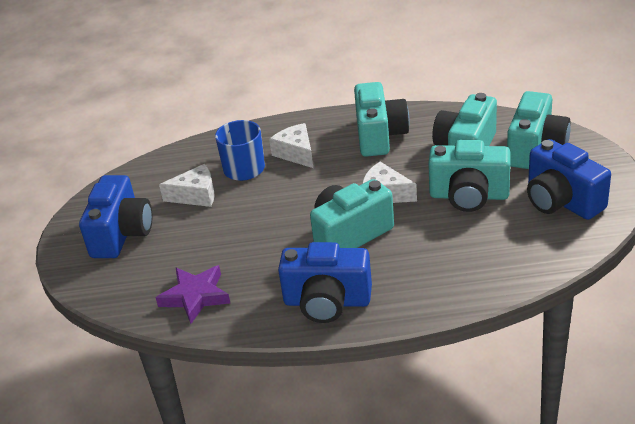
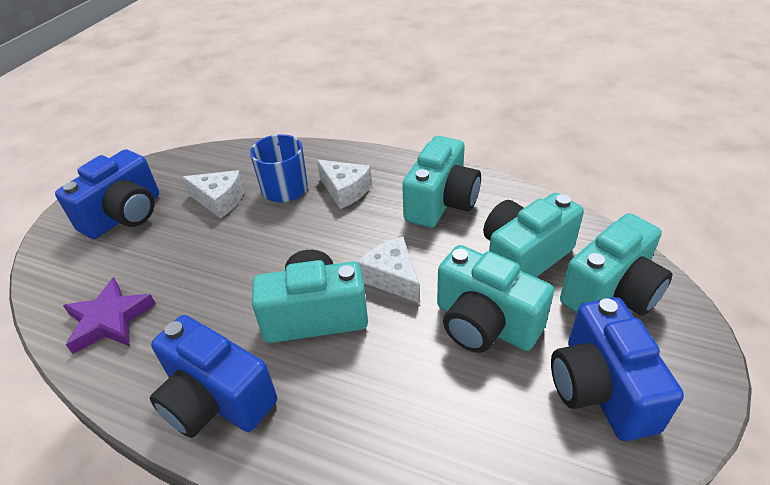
camera: 25 degrees right, 5 degrees up
(296, 153) = (345, 190): white cheese -> white cheese turned 135 degrees clockwise

